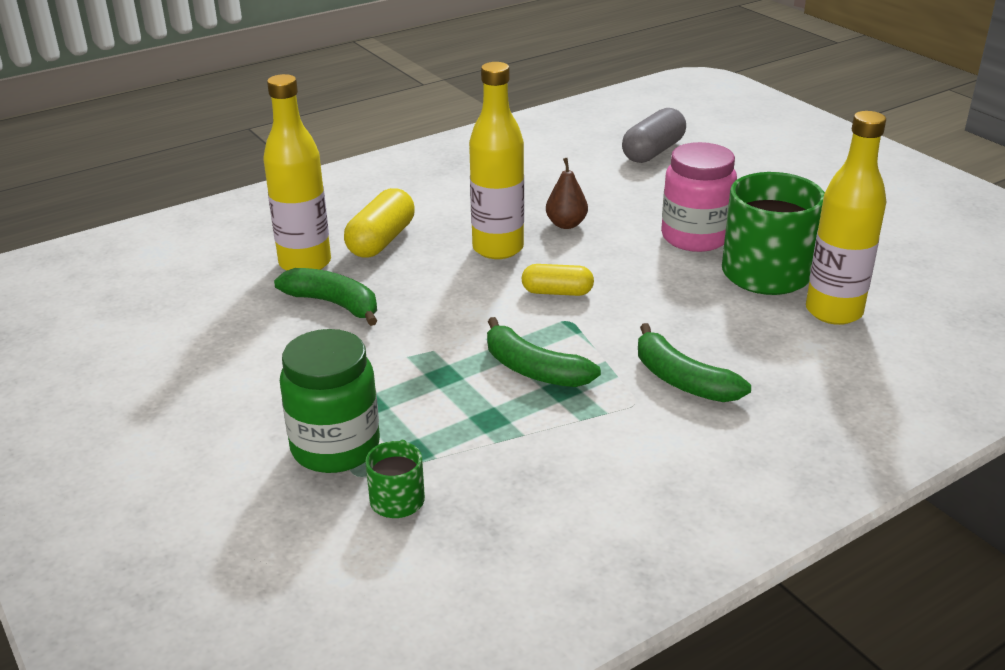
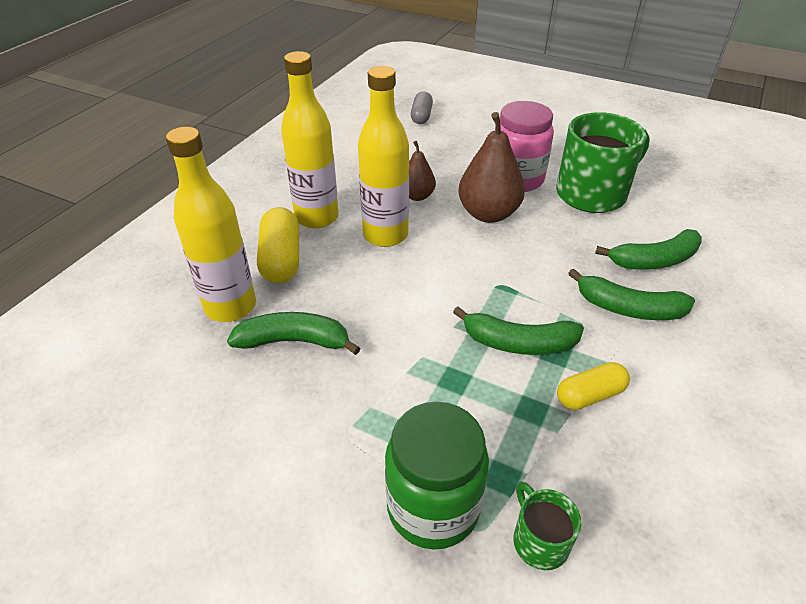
camera: 30 degrees left, 10 degrees up
(557, 292) = (467, 261): yellow capsule -> yellow capsule (590, 395)
(625, 259) = (488, 214): none -> brown pear
(653, 151) = (421, 116): grey capsule -> grey capsule, size x0.66
(765, 351) = (654, 260): none -> green banana
(833, 311) = (660, 211): yellow bottle -> yellow bottle (317, 217)

